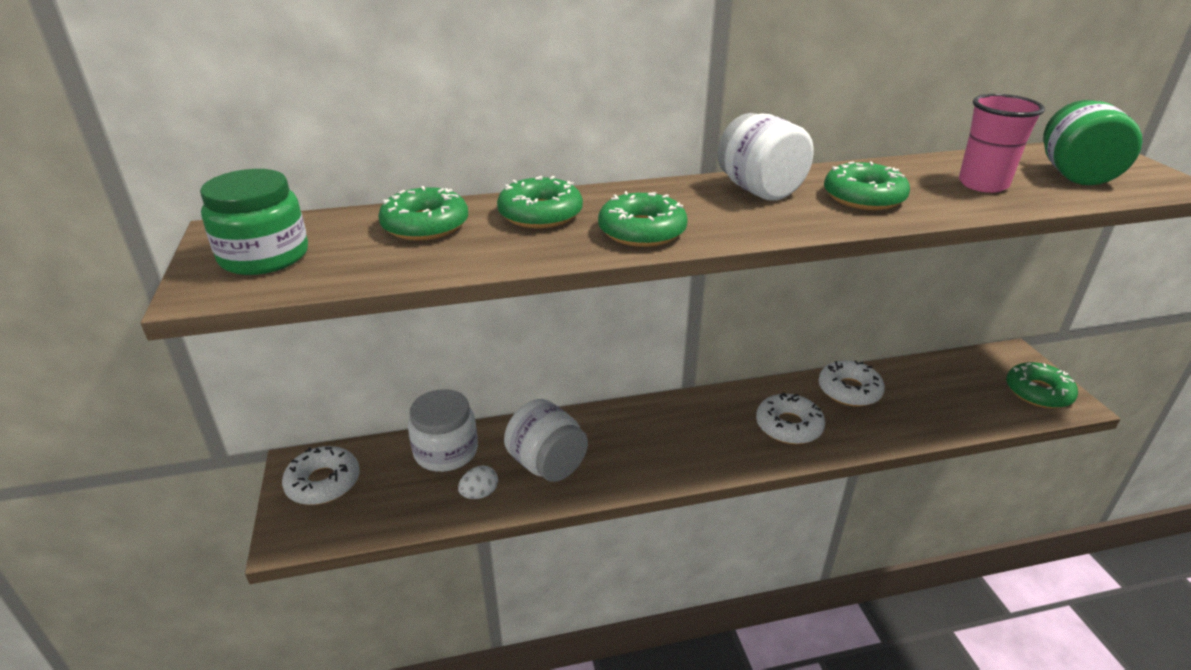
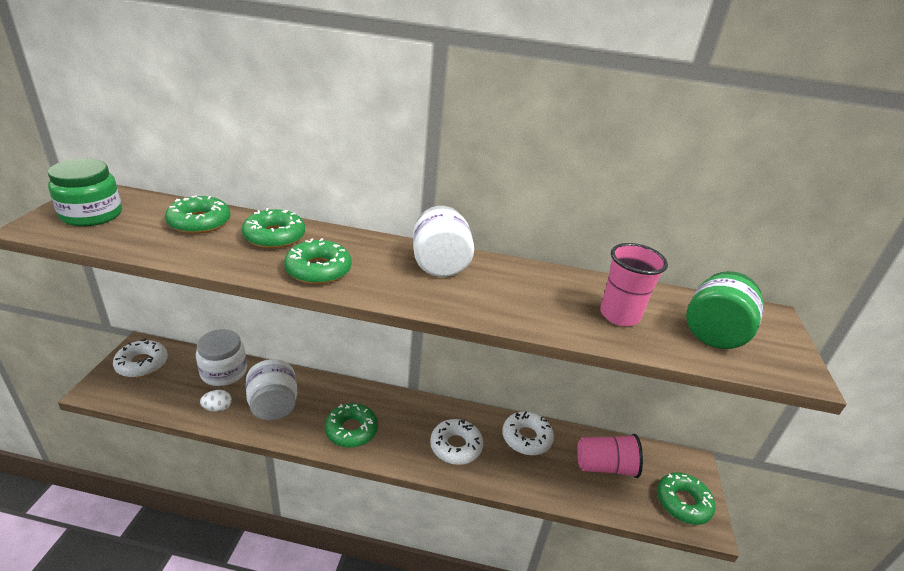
camera: 20 degrees right, 0 degrees up
(863, 197) = (508, 295): green donut -> green donut (351, 430)
(944, 388) = (605, 466): none -> pink cup

